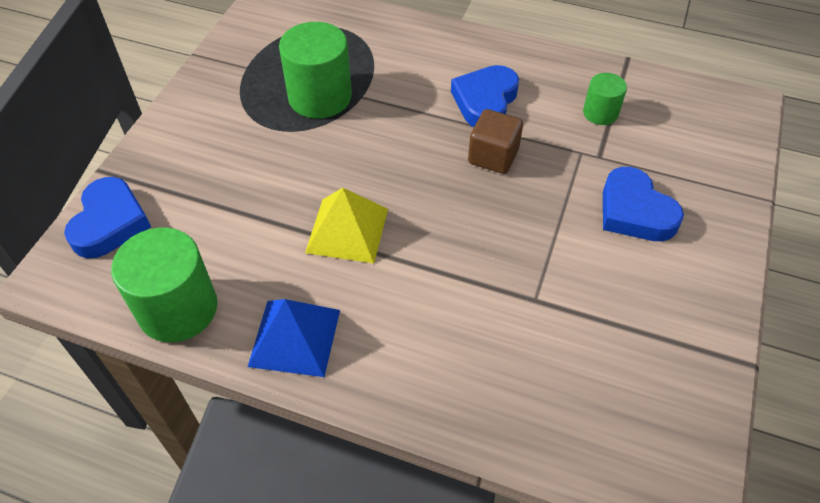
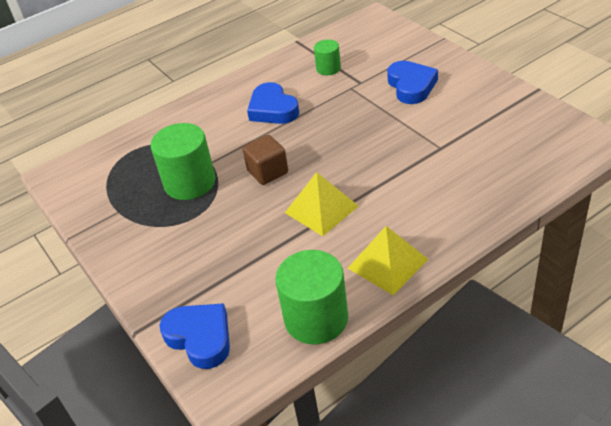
camera: 50 degrees left, 10 degrees down
(294, 337) = (387, 263): blue pyramid -> yellow pyramid
(493, 156) = (320, 123): brown cube -> brown cube (268, 172)
(634, 211) = (411, 86): blue heart -> blue heart turned 105 degrees counterclockwise

